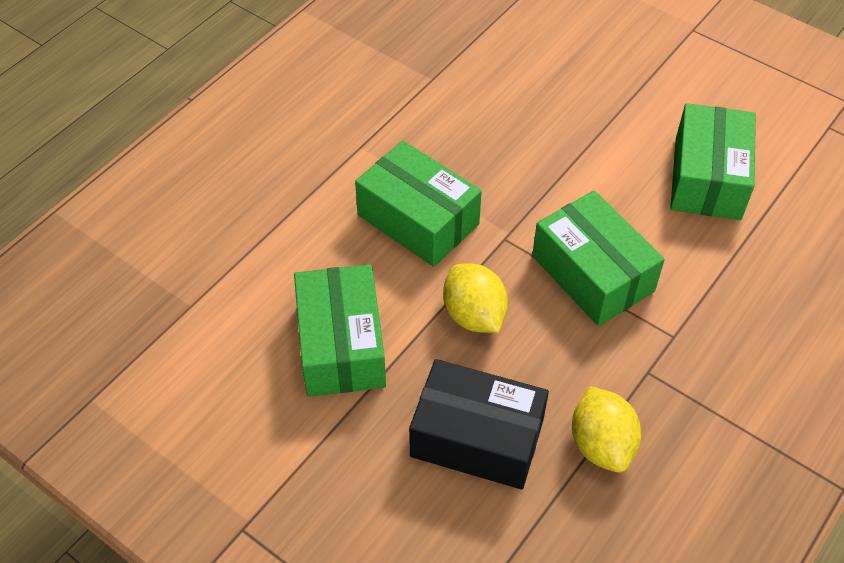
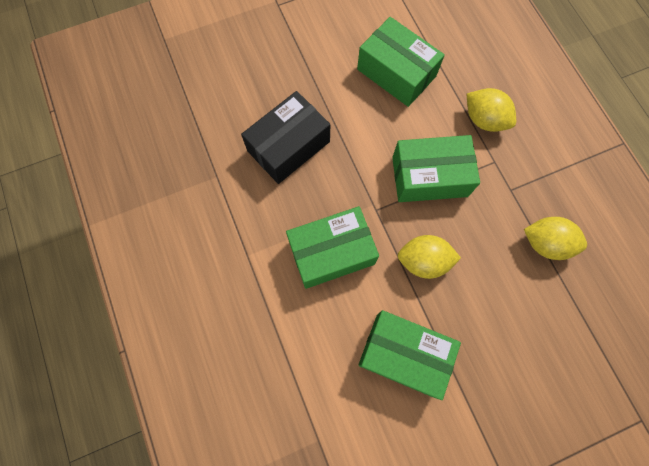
camera: 60 degrees left, 20 degrees up
(477, 438) = (510, 309): black box -> black box (288, 146)
(725, 299) = (484, 120): none -> yellow lemon

